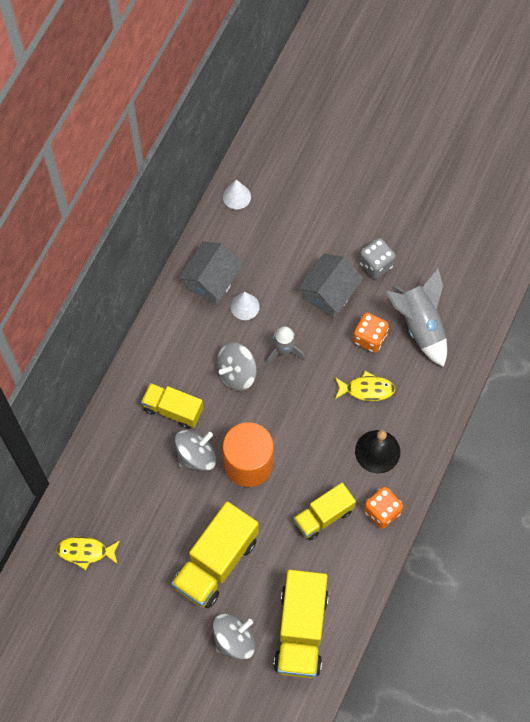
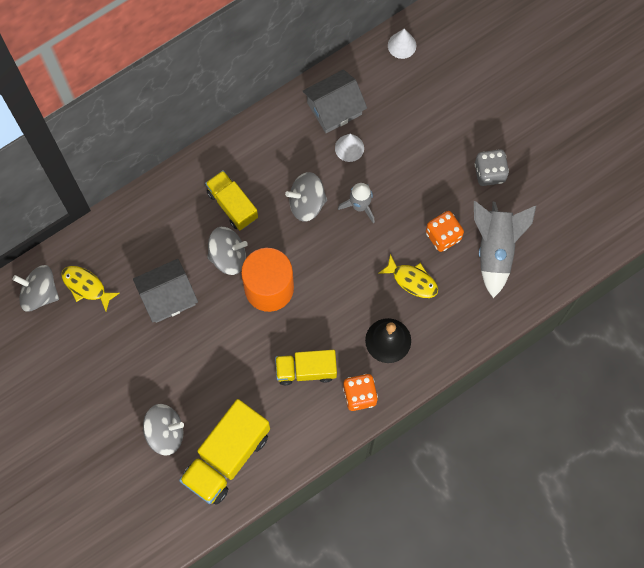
camera: 30 degrees right, 5 degrees up
(47, 581) = (40, 293): none -> grey spinning top
(216, 562) = (189, 358): yellow truck -> none
(329, 292) = (432, 175): grey house -> grey house (168, 296)

